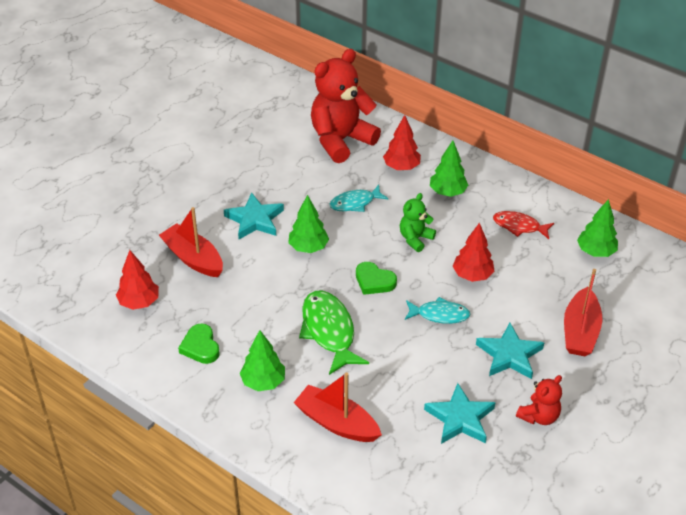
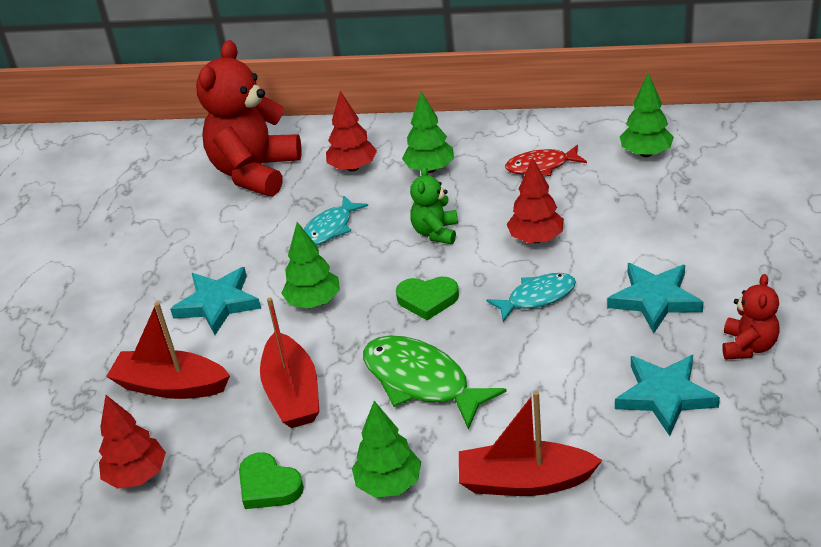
camera: 25 degrees left, 5 degrees down
(580, 331) = (706, 237): red boat -> red boat (292, 393)

